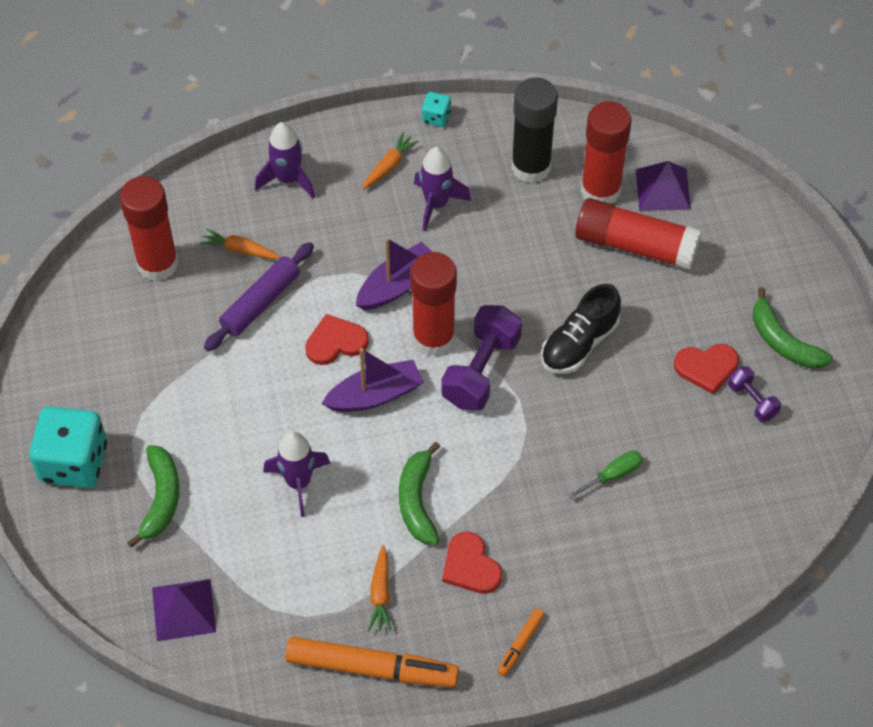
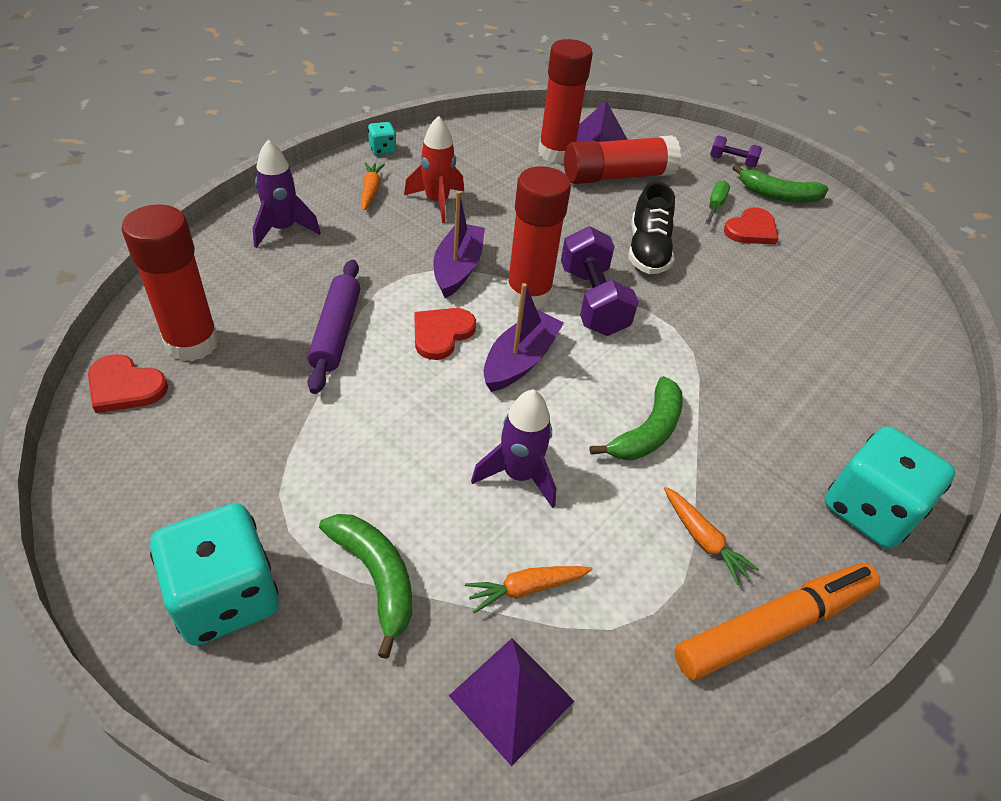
camera: 40 degrees left, 10 degrees down
(240, 250) = (278, 298): orange carrot -> orange carrot (526, 588)
(417, 501) = (647, 431): green banana -> green banana turned 105 degrees counterclockwise
(436, 204) = (437, 202): purple rocket -> red rocket
(470, 566) = (752, 463): red heart -> red heart (125, 386)
(520, 644) = (869, 510): orange marker -> turquoise dice
(531, 167) = (489, 156): black glue stick -> none
(613, 475) = (776, 330): green screwdriver -> green screwdriver (715, 206)
(752, 401) = (804, 237): purple dumbbell -> purple dumbbell (732, 162)

